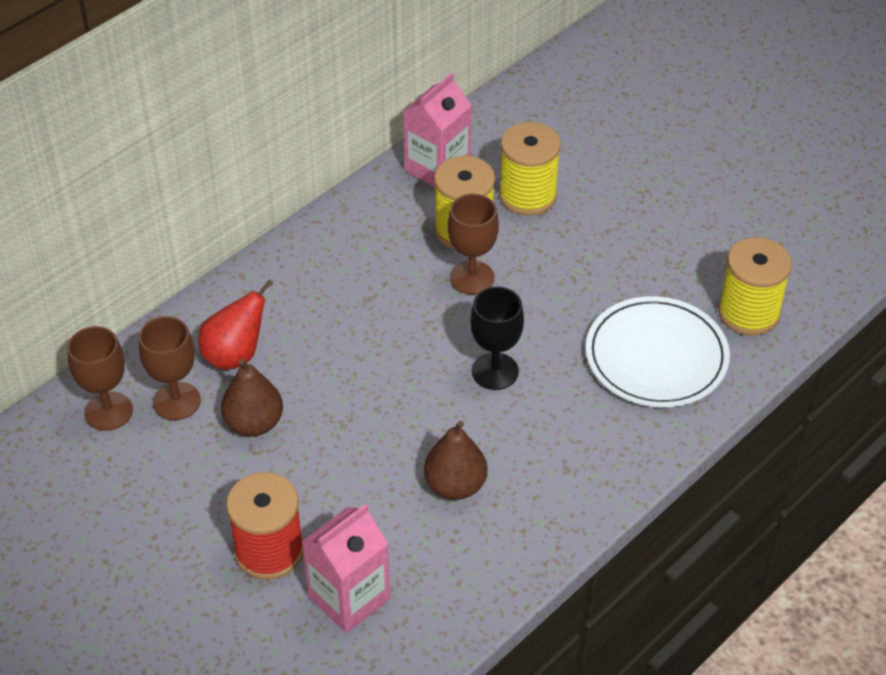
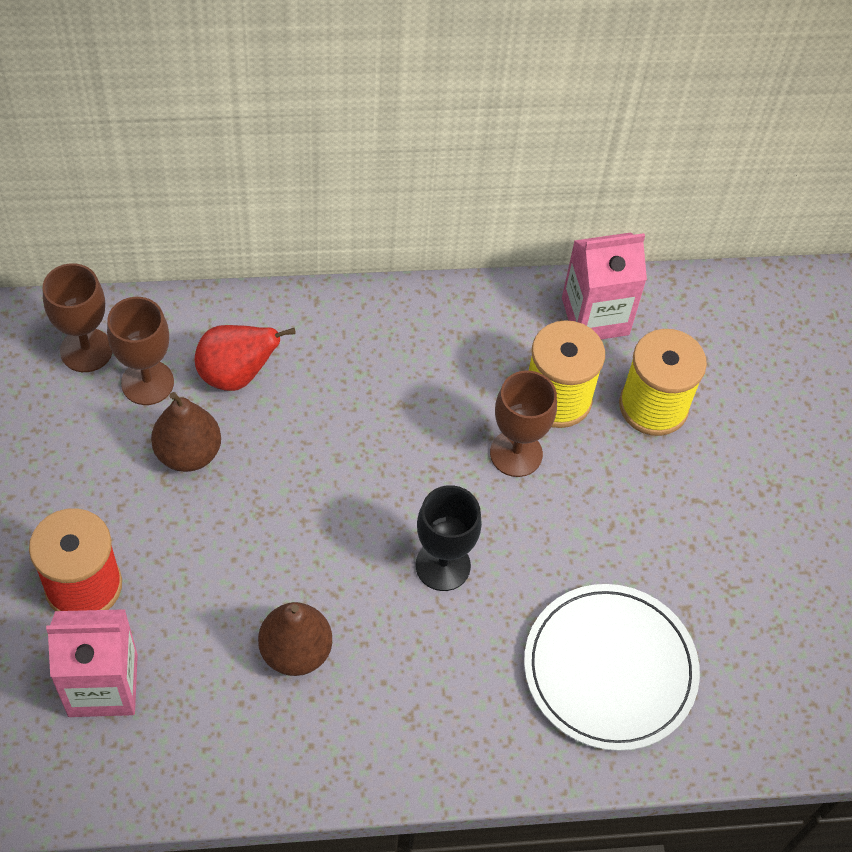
camera: 35 degrees right, 10 degrees up
(748, 313) = (749, 695): yellow spool -> none

